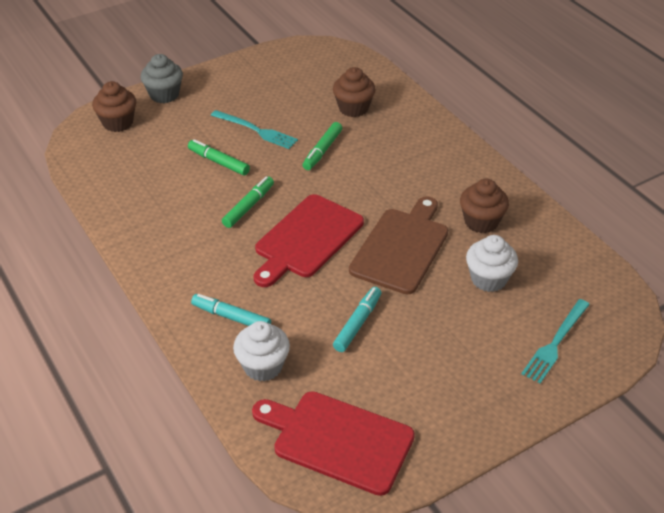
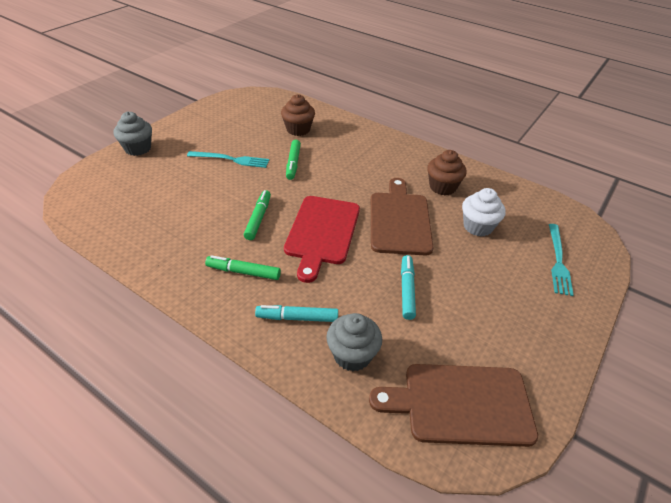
camera: 25 degrees left, 0 degrees up
(118, 123) = (105, 178): brown cupcake -> none
(219, 162) = (213, 190): green marker -> green marker (244, 272)
(263, 366) = (352, 355): white cupcake -> grey cupcake
(338, 440) = (461, 404): red cutting board -> brown cutting board

